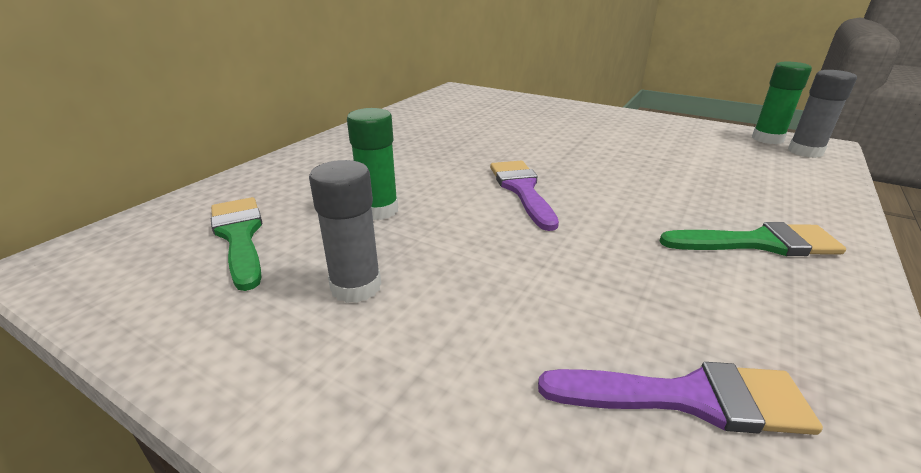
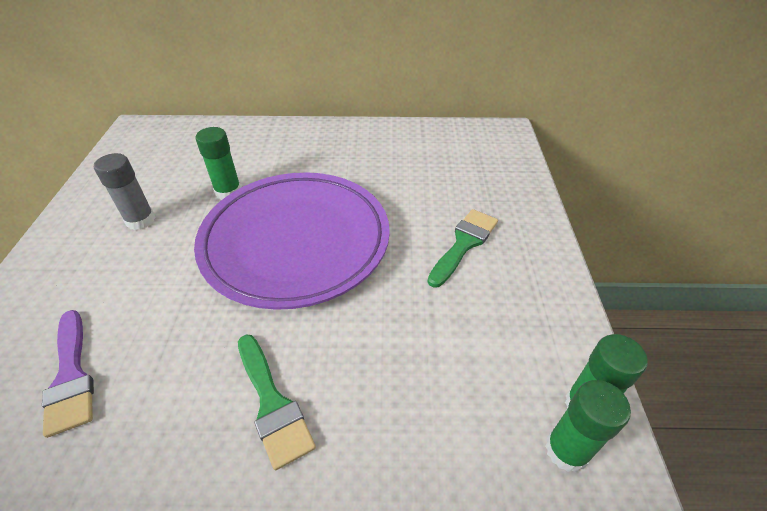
camera: 60 degrees right, 15 degrees up
(239, 236) = (176, 161): green brush -> green brush (464, 244)
(522, 190) = (296, 242): purple brush -> purple plate
(805, 152) = (566, 450): grey glue stick -> green glue stick

